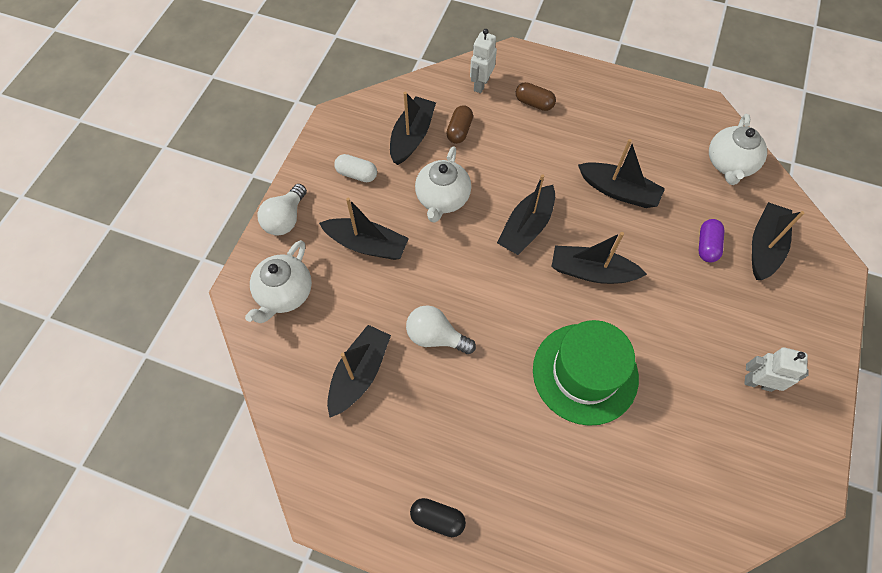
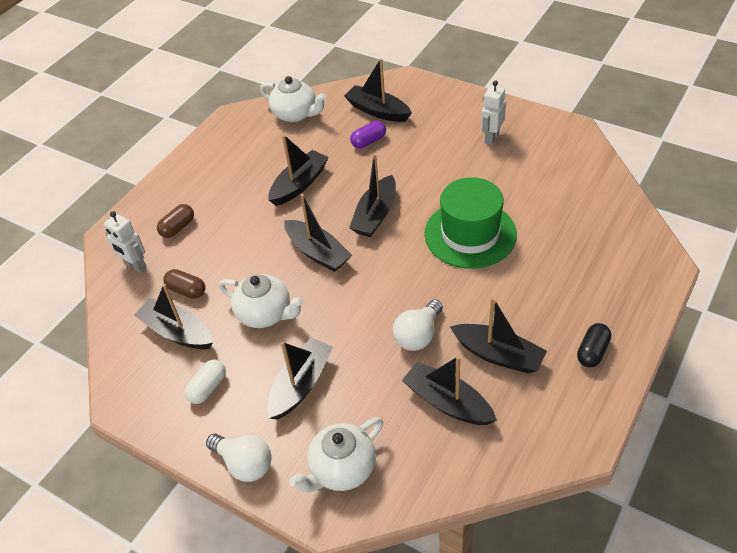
camera: 75 degrees left, 15 degrees down
(284, 293) = (342, 469): white teapot -> white teapot turned 105 degrees clockwise
(421, 418) = (498, 355): none -> black boat
(707, 246) = (368, 141): purple capsule -> purple capsule turned 60 degrees counterclockwise

